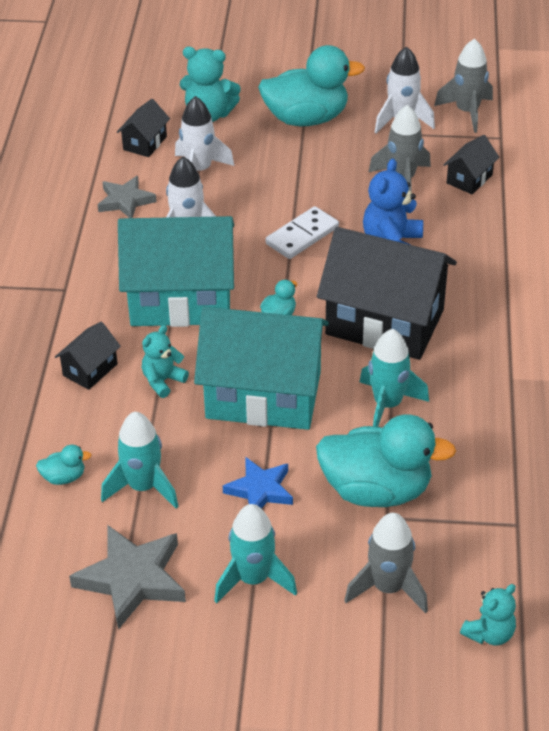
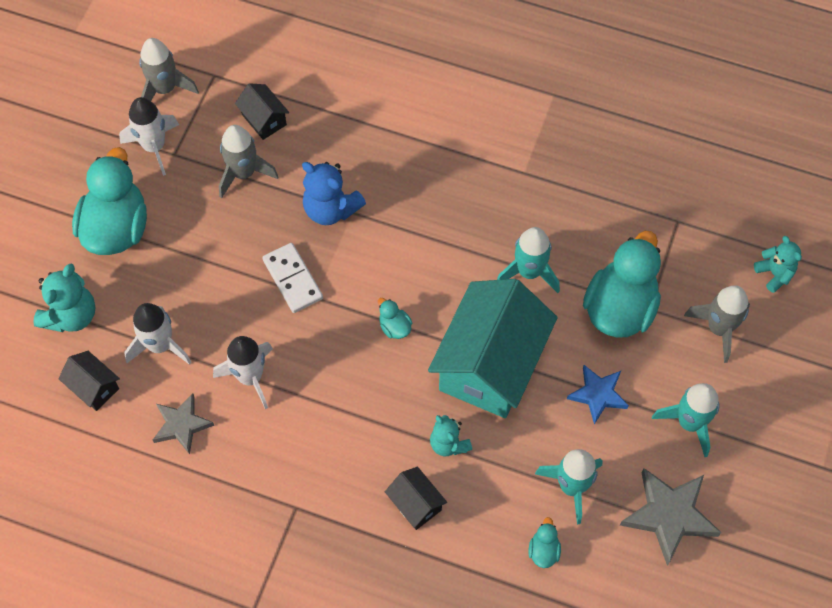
camera: 75 degrees left, 20 degrees up
(181, 299) = (346, 405): turquoise house -> none
(384, 322) = (430, 245): black house -> none

